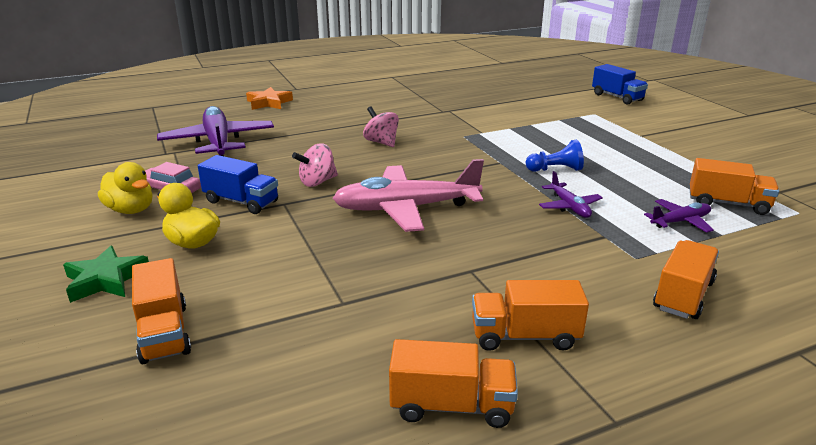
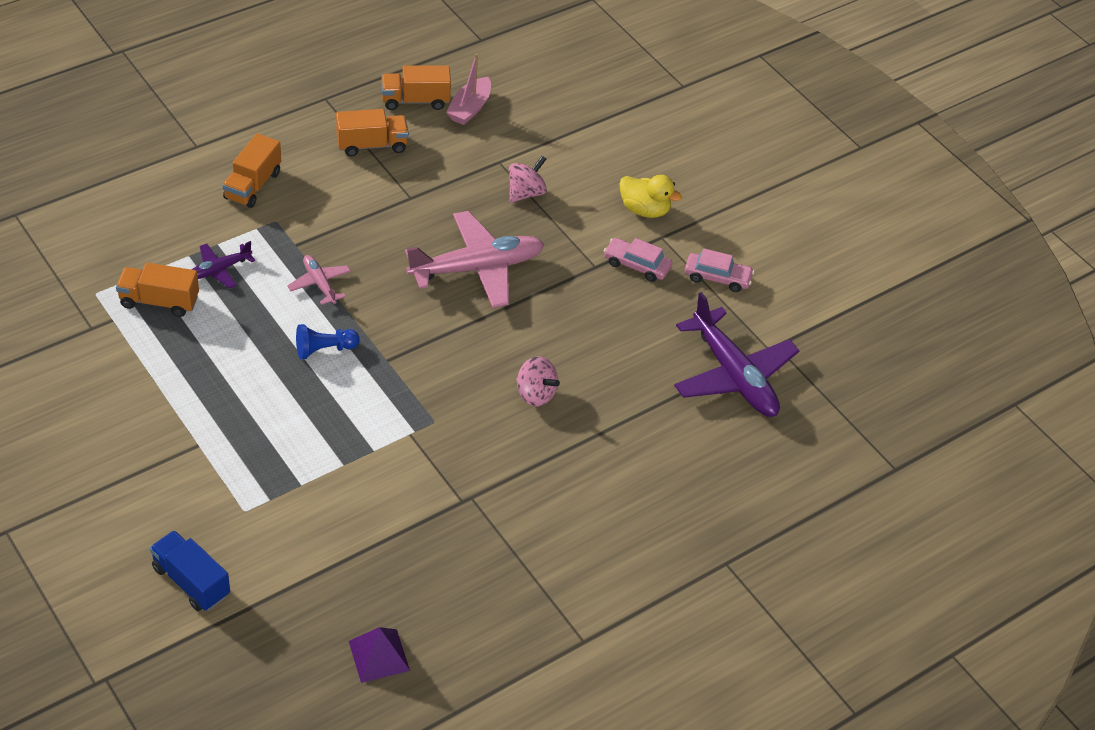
camera: 165 degrees right, 20 degrees up
(106, 280) = (680, 169): green star -> none
(131, 210) = (729, 246): yellow duck -> none
(164, 333) = (605, 131): orange truck -> none
(241, 202) = (636, 265): blue truck -> pink car
(269, 103) = (738, 501): orange star -> none
(317, 182) = (578, 303): pink spinning top -> pink spinning top (526, 193)
(360, 384) = (469, 108): none -> pink boat
(503, 78) = (379, 656): none -> purple pyramid
(569, 207) = (319, 284): purple plane -> pink plane

